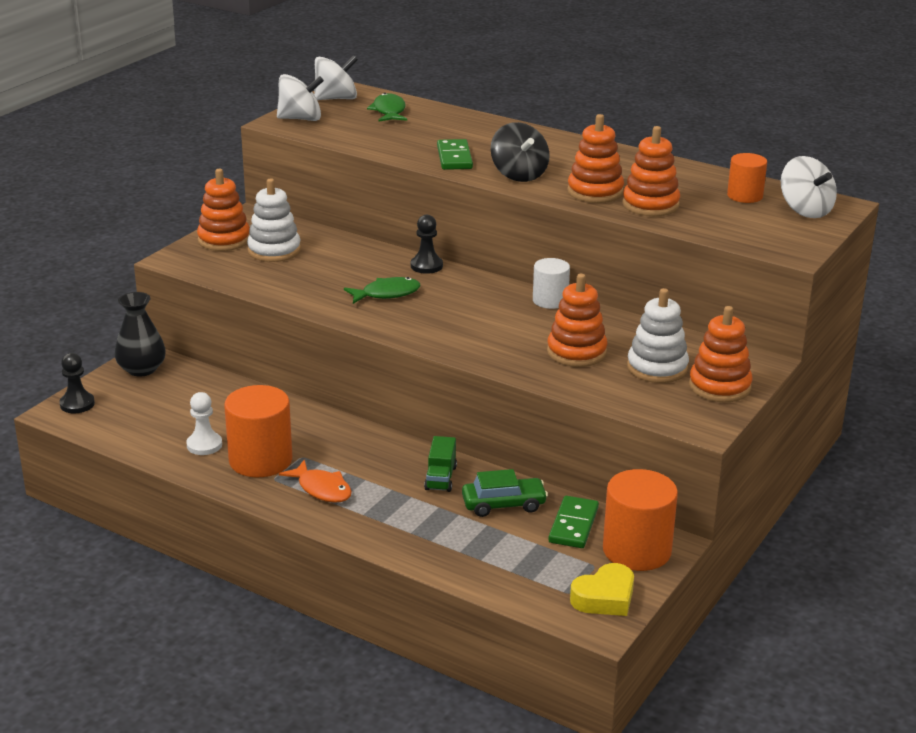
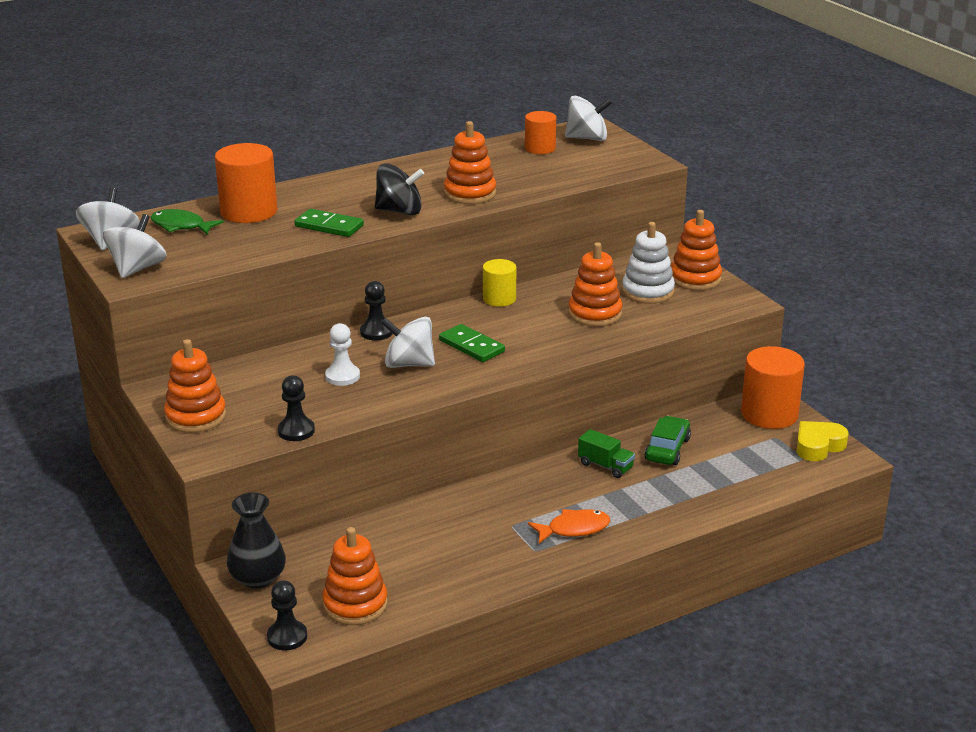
camera: 60 degrees left, 0 degrees up
(204, 445) = (443, 574): white pawn -> white pawn (342, 376)
(237, 281) = (296, 431): none -> black pawn
(260, 460) = (498, 549): orange cylinder -> orange cylinder (249, 212)
(274, 250) = (254, 396): white stacking toy -> none
(386, 294) = (409, 364): green fish -> white spinning top
(550, 300) = (499, 299): white cylinder -> yellow cylinder
(573, 525) = (718, 429): green domino -> green domino (471, 346)
(604, 597) = (818, 446): yellow heart -> yellow heart turned 120 degrees counterclockwise
(650, 205) = (518, 182): orange stacking toy -> orange stacking toy (355, 605)

